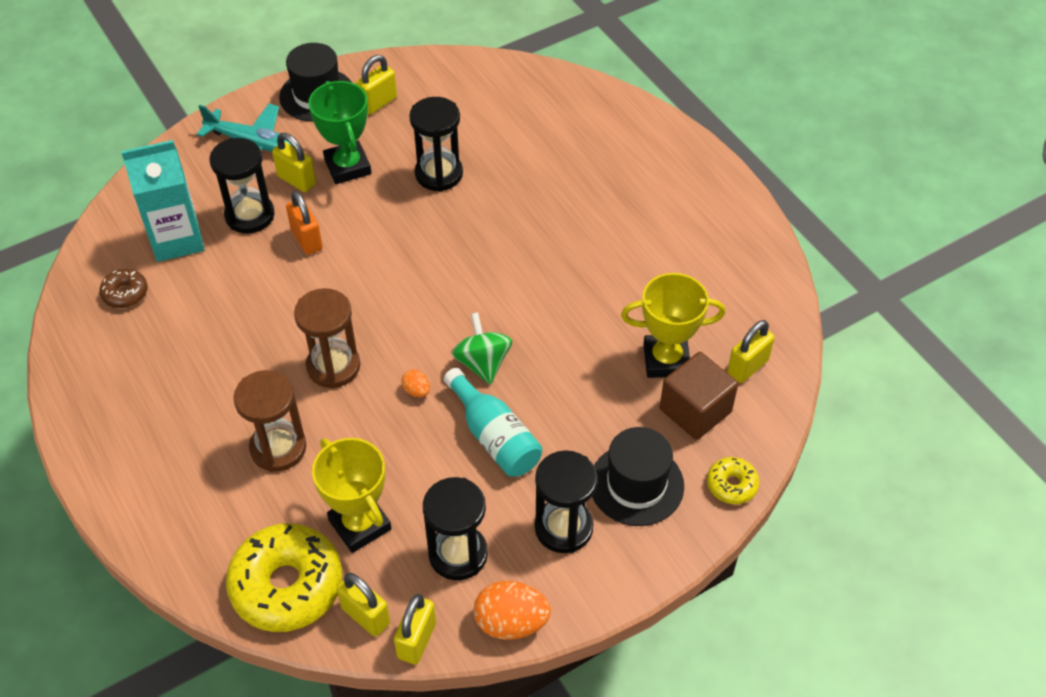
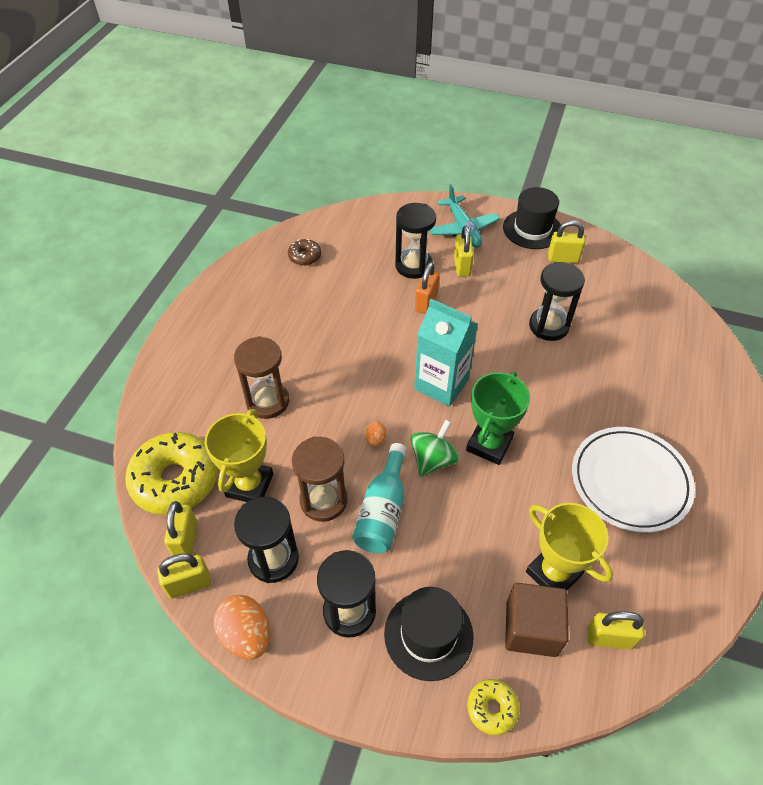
camera: 50 degrees right, 0 degrees up
(177, 239) = (362, 249): turquoise carton -> turquoise carton (441, 384)
(333, 366) = (350, 384): brown hourglass -> brown hourglass (323, 500)
(347, 167) = (499, 280): green trophy -> green trophy (489, 444)
(640, 246) = (630, 481): none -> white plate

